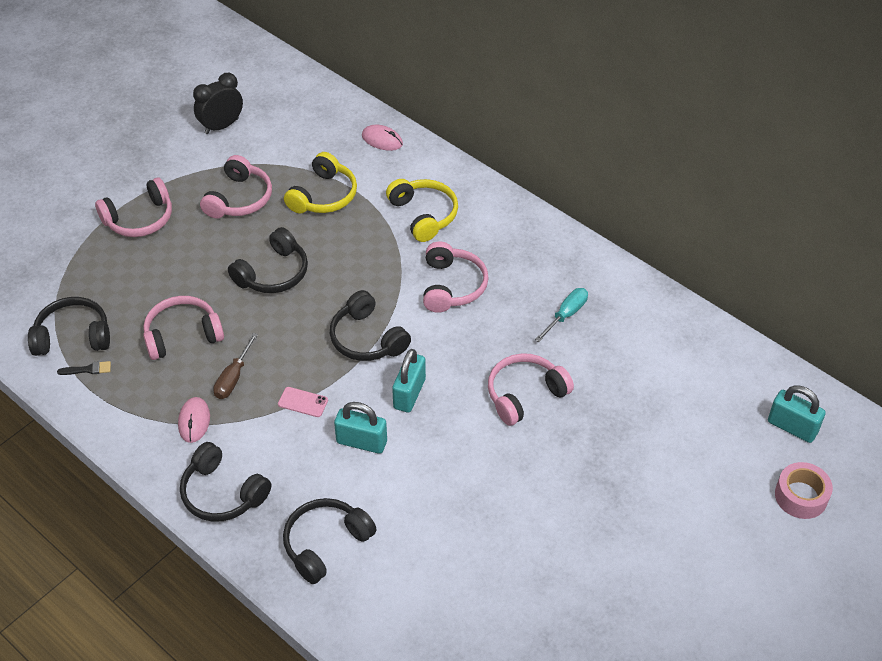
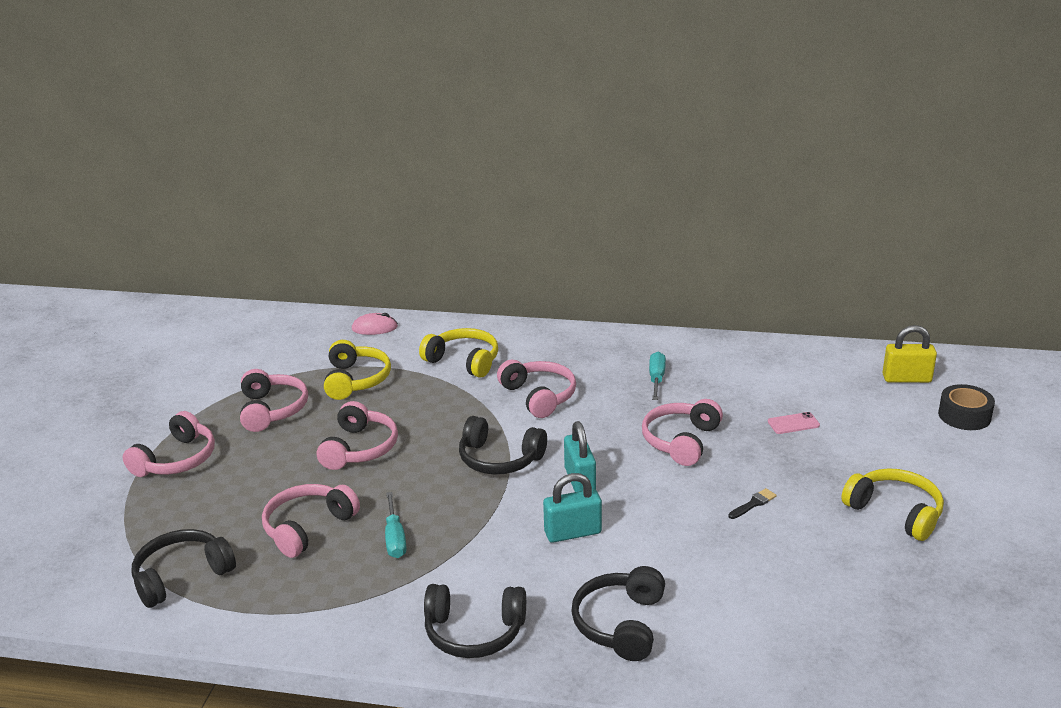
camera: 30 degrees left, 20 degrees down
(88, 369) = (224, 596): black brush -> black brush (753, 504)
(194, 421) = (386, 588): pink mouse -> none
(221, 126) = (204, 368): black clock -> none
(233, 377) = (395, 538): brown screwdriver -> turquoise screwdriver
(273, 273) = (360, 448): black headphones -> pink headphones
(303, 402) = (485, 527): pink phone -> pink phone (793, 423)
(631, 561) = (895, 512): none -> yellow headphones
(792, 427) = (906, 379): turquoise padlock -> yellow padlock
(801, 496) = (964, 416): pink tape -> black tape

